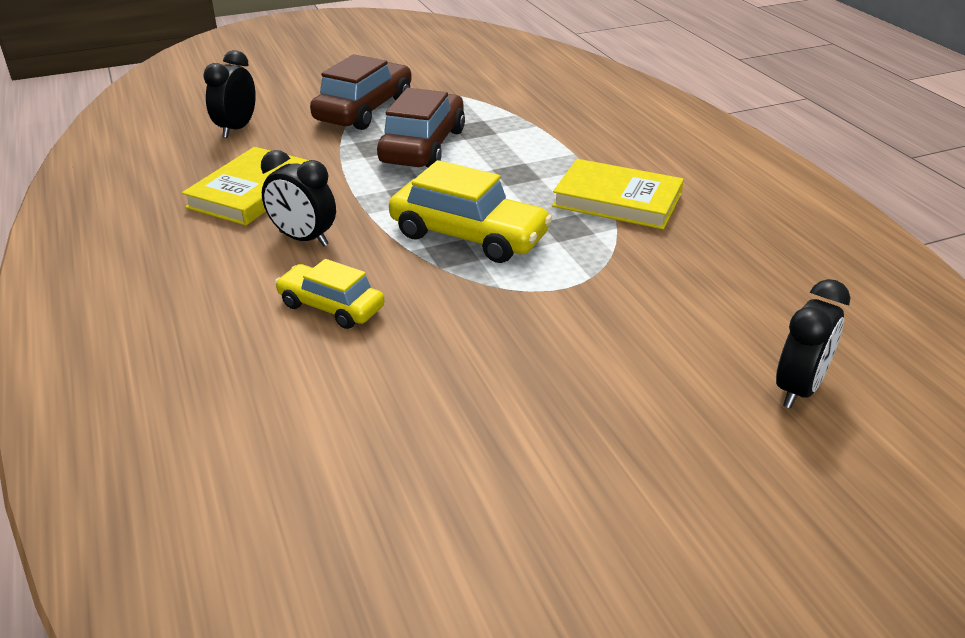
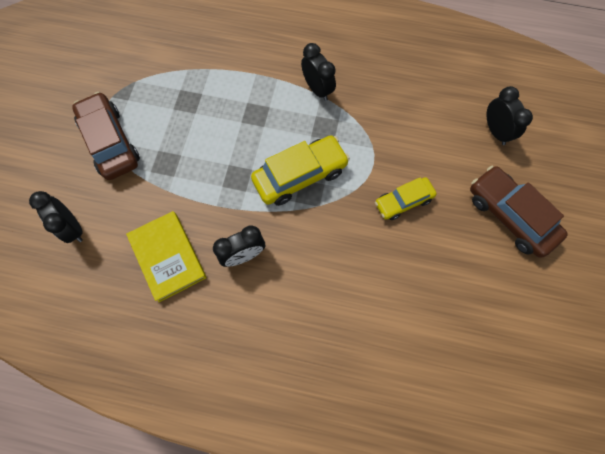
camera: 55 degrees left, 35 degrees up
(331, 306) = (318, 274): yellow car -> yellow car (403, 201)
(423, 146) = (187, 139): brown car -> brown car (510, 215)
(617, 200) = (317, 89): yellow book -> black clock

